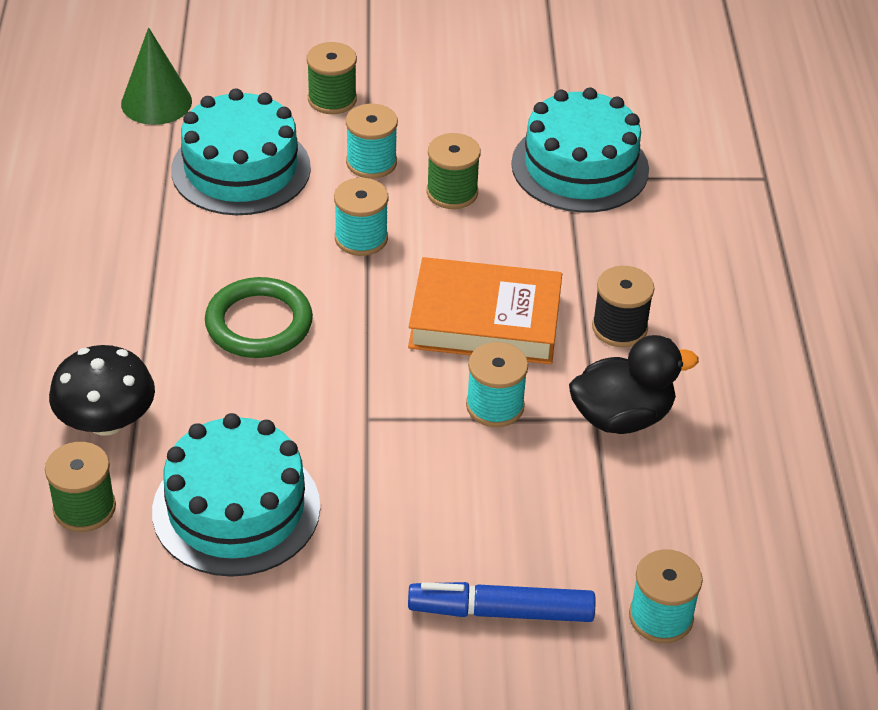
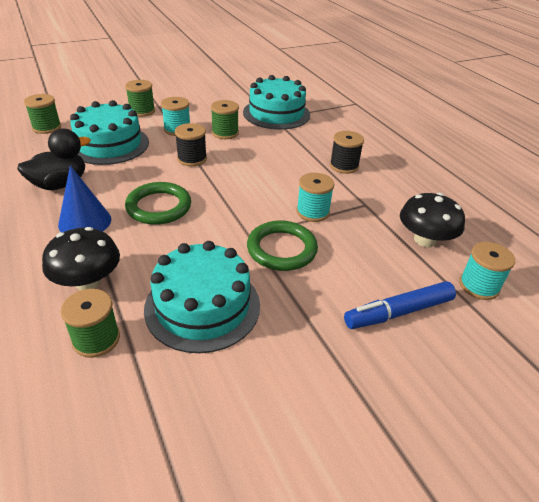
camera: 25 degrees left, 5 degrees down
(141, 319) = (85, 222): none -> blue cone
(156, 102) = (47, 127): green cone -> green spool
(361, 238) = (192, 159): turquoise spool -> black spool
(400, 457) = (282, 249): none -> green ring
(485, 320) = (279, 177): orange book -> none
(622, 417) = (377, 200): black duck -> black duck (60, 184)
(642, 515) = (425, 240): none -> black mushroom

